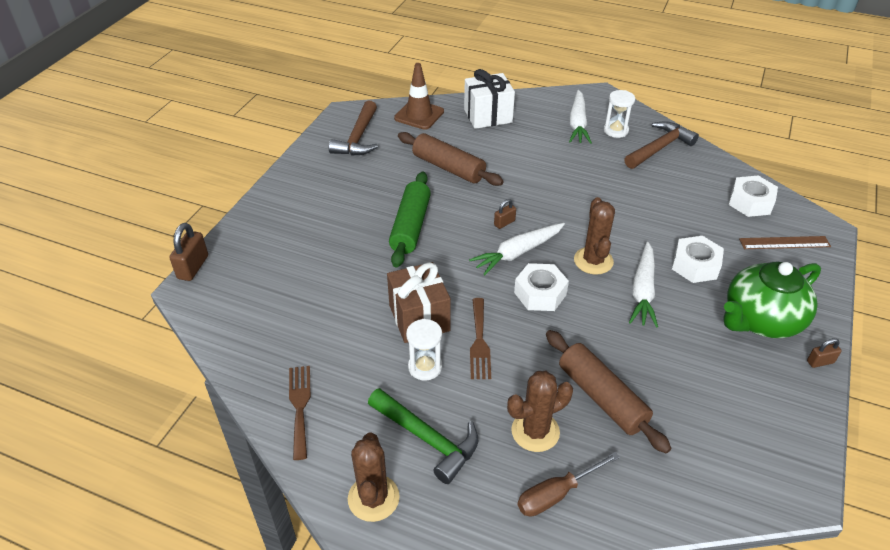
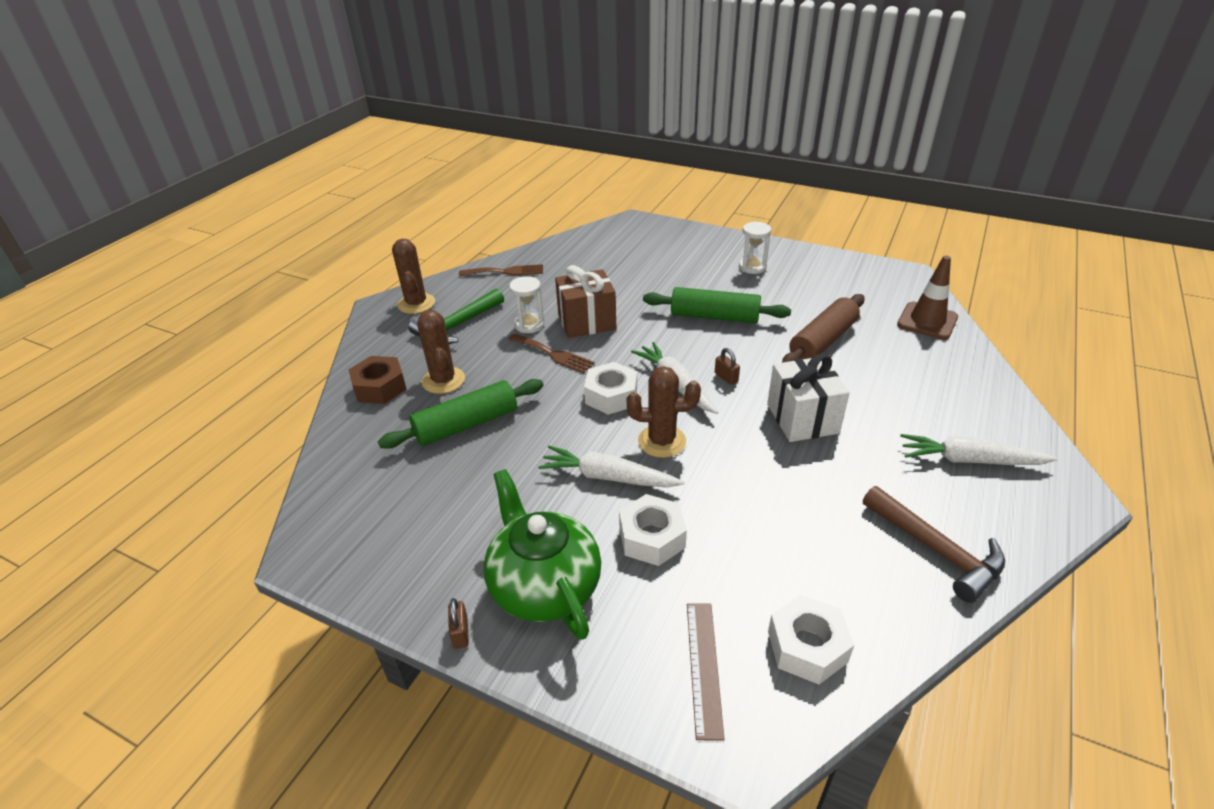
camera: 95 degrees right, 5 degrees down
(193, 267) = (656, 219): brown padlock -> none
(358, 138) = (861, 282): brown hammer -> none
(373, 498) = (416, 304): brown cactus -> brown cactus turned 75 degrees clockwise
(479, 341) = (552, 354): brown fork -> brown fork turned 150 degrees counterclockwise
(488, 116) = (950, 374): white gift -> white gift (802, 418)
(556, 494) = (380, 387): brown screwdriver -> brown nut
(602, 397) = (466, 425): brown rolling pin -> green rolling pin
(616, 130) = (968, 502): white hourglass -> white hourglass (752, 267)

